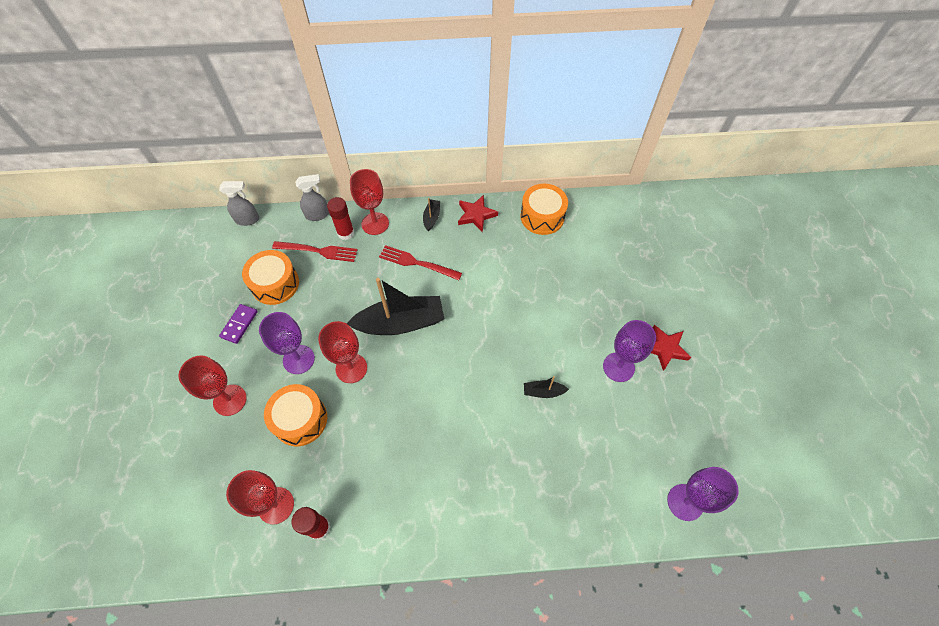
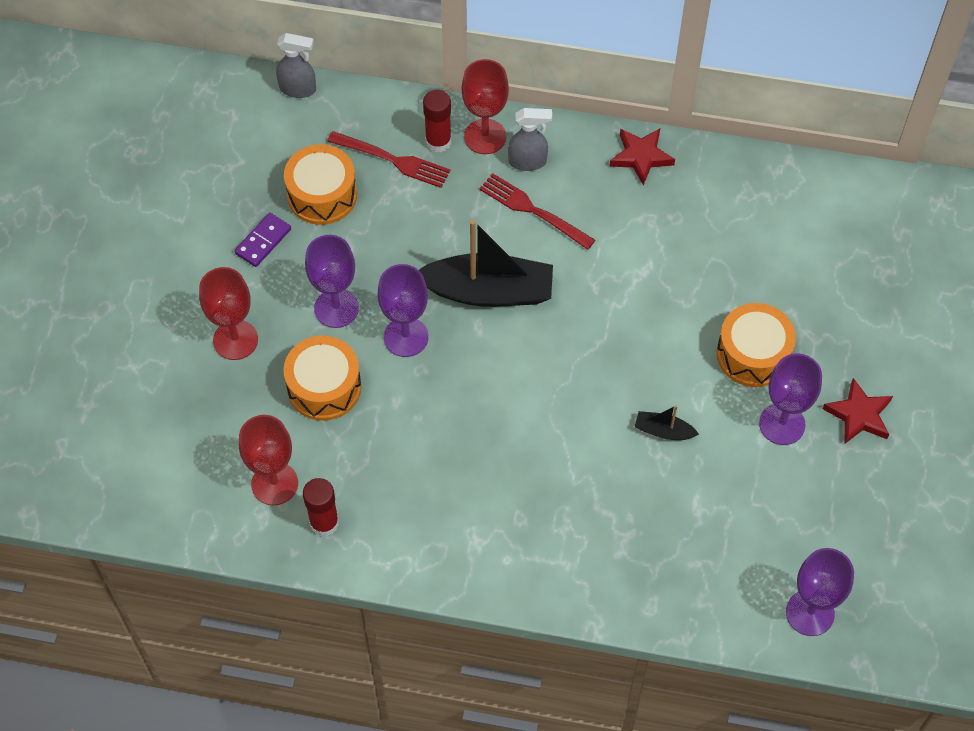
camera: 15 degrees right, 0 degrees up
(317, 215) = (402, 104): grey spray bottle -> grey spray bottle (528, 162)
(351, 368) = (406, 337): red goblet -> purple goblet
(431, 218) = (572, 146): black boat -> none
(542, 216) = (742, 182): orange drum -> orange drum (753, 354)

